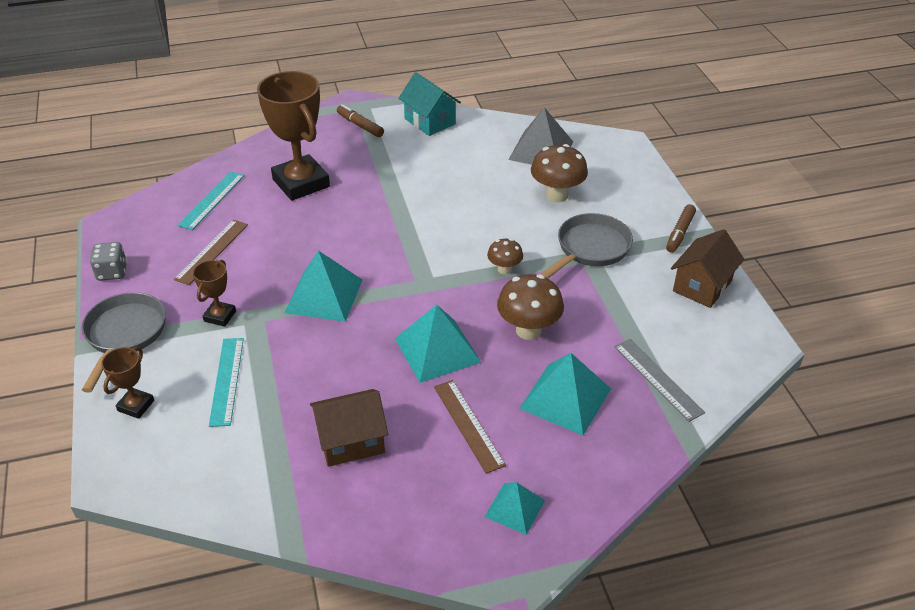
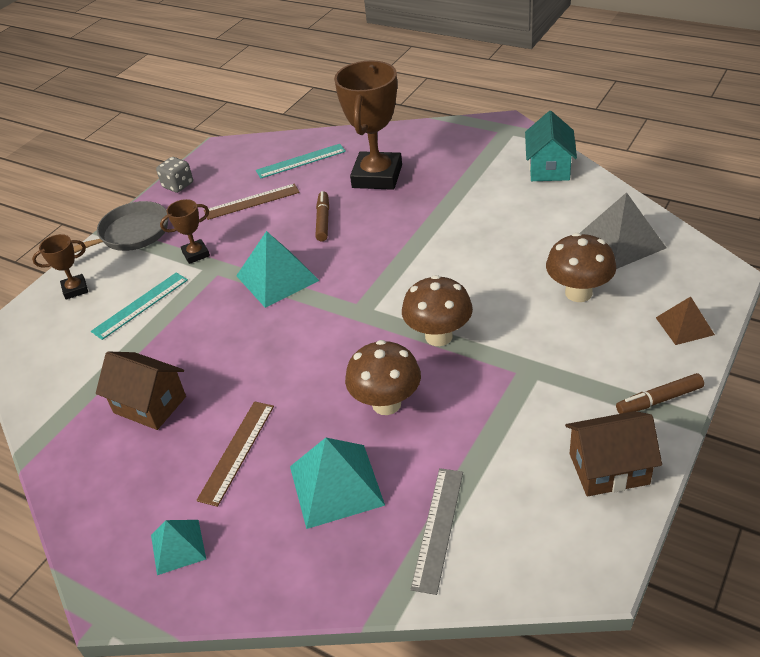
camera: 50 degrees right, 0 degrees up
(360, 125) = (484, 147): brown marker -> brown marker (323, 221)
(437, 350) = (296, 373): turquoise pyramid -> none
(504, 269) = (438, 336): brown mushroom -> brown mushroom, size x1.72
(590, 249) = (541, 362): grey pan -> none
(641, 183) = (684, 326): none -> brown pyramid

